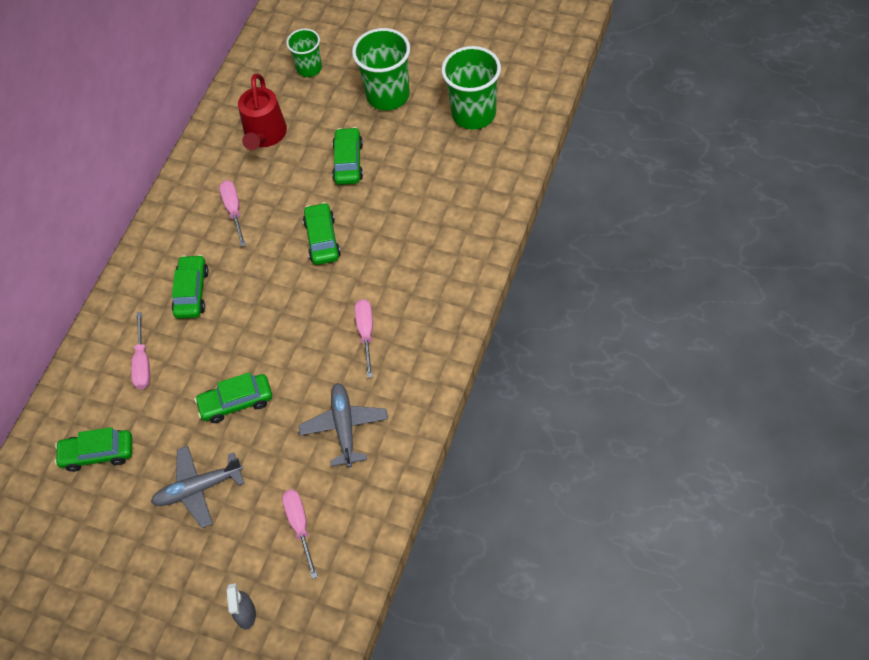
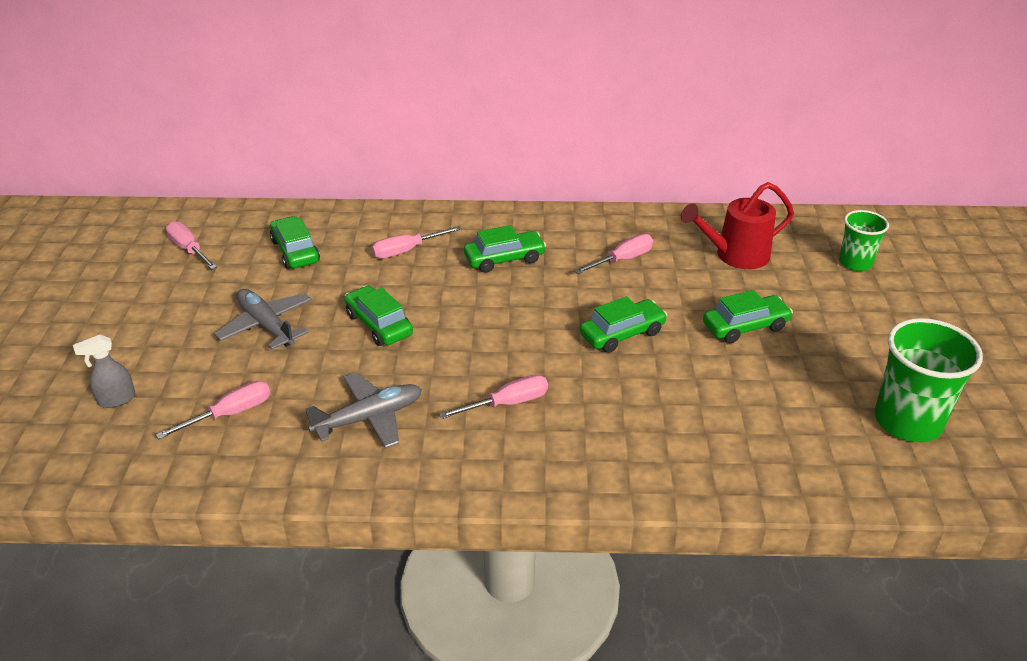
camera: 65 degrees right, 20 degrees down
(47, 548) = (189, 249): none -> pink screwdriver
(388, 95) = (870, 334): green cup -> none

